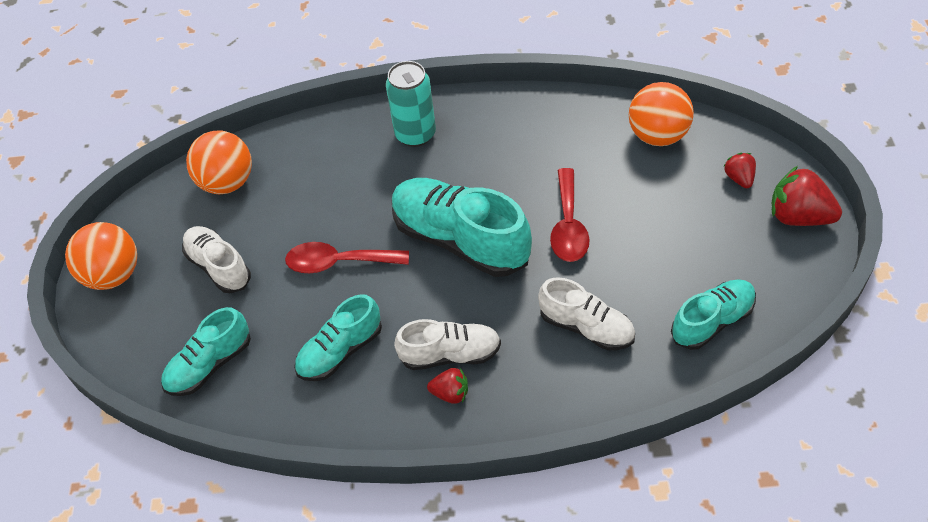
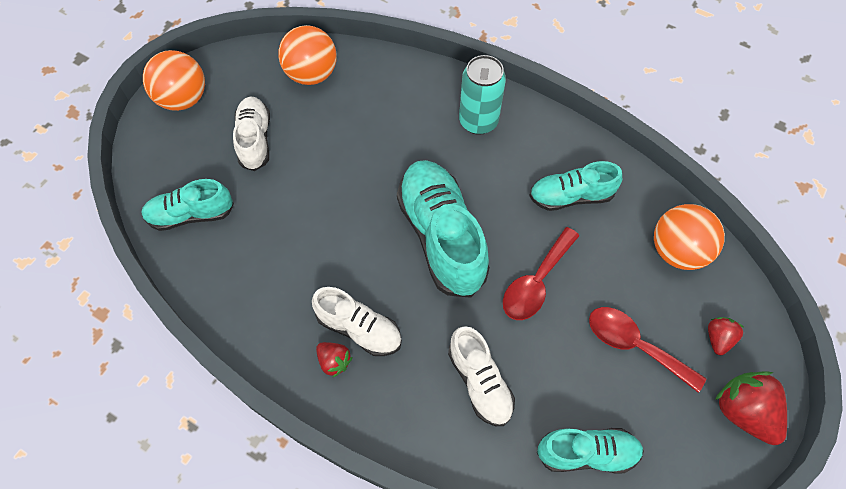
camera: 30 degrees right, 10 degrees up
(338, 262) = (338, 193): red spoon -> red spoon (634, 345)
(340, 351) = (284, 268): turquoise shoe -> turquoise shoe (570, 196)

